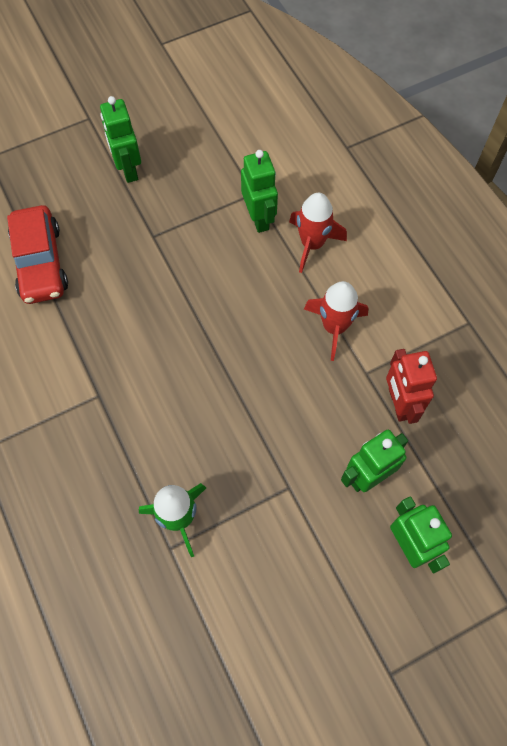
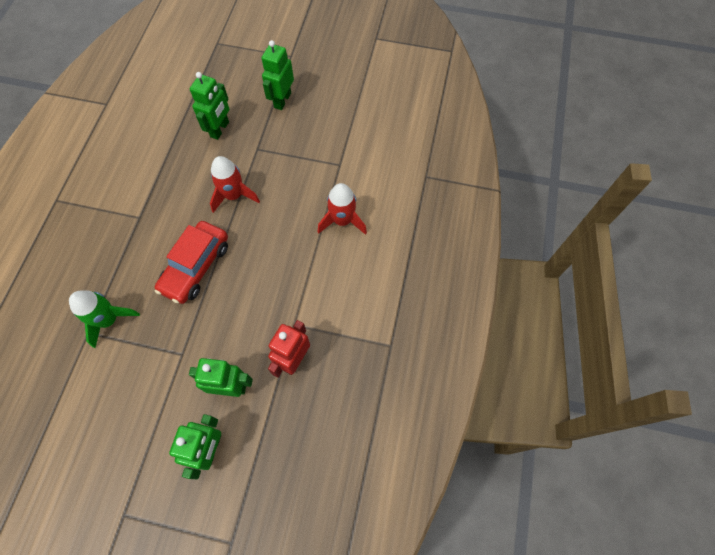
camera: 40 degrees right, 0 degrees up
(40, 262) = (184, 121): red car -> red car (196, 267)
(259, 218) = (327, 182): green robot -> green robot (220, 129)
(334, 327) = (304, 281): red rocket -> red rocket (234, 195)

